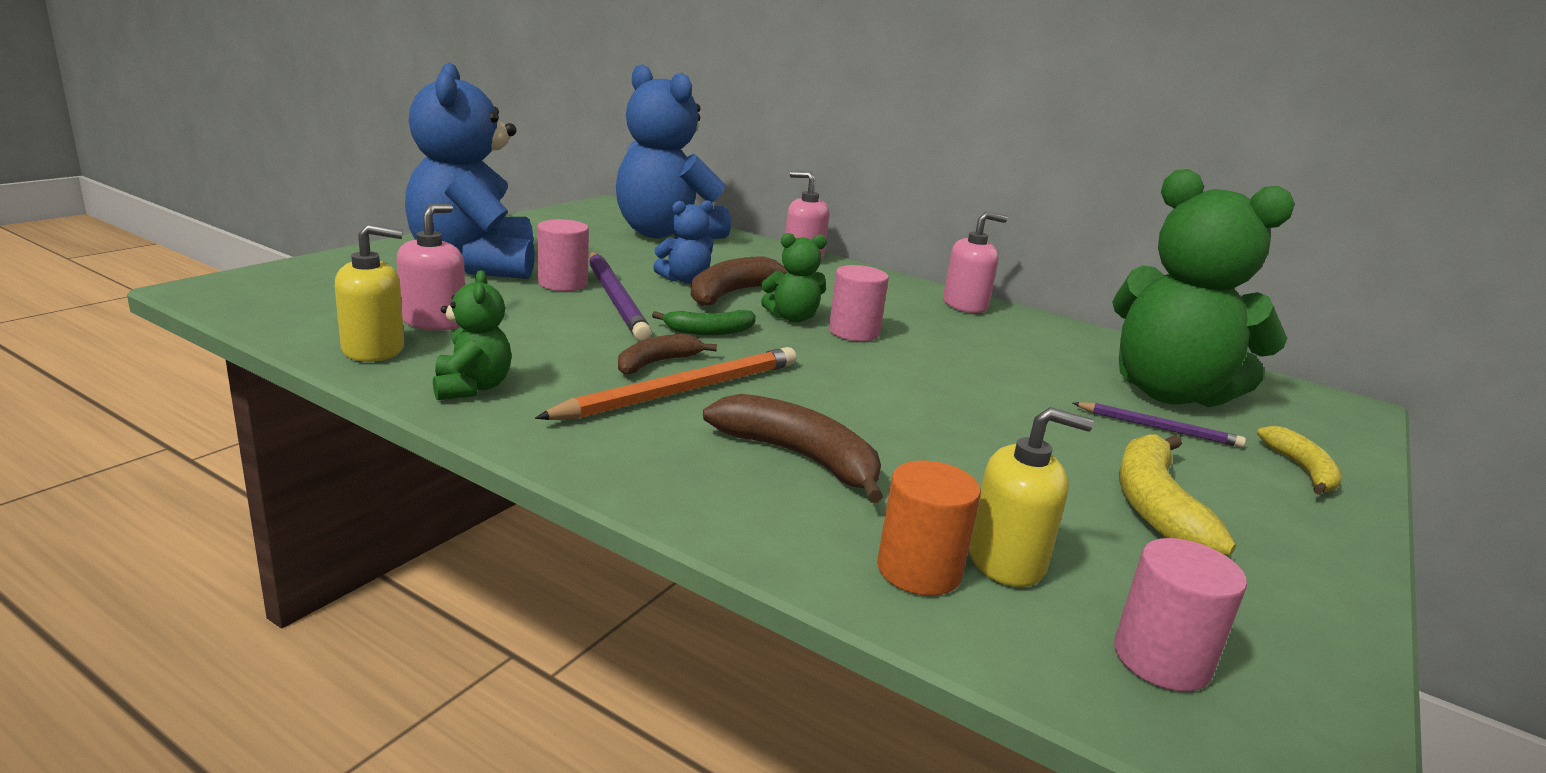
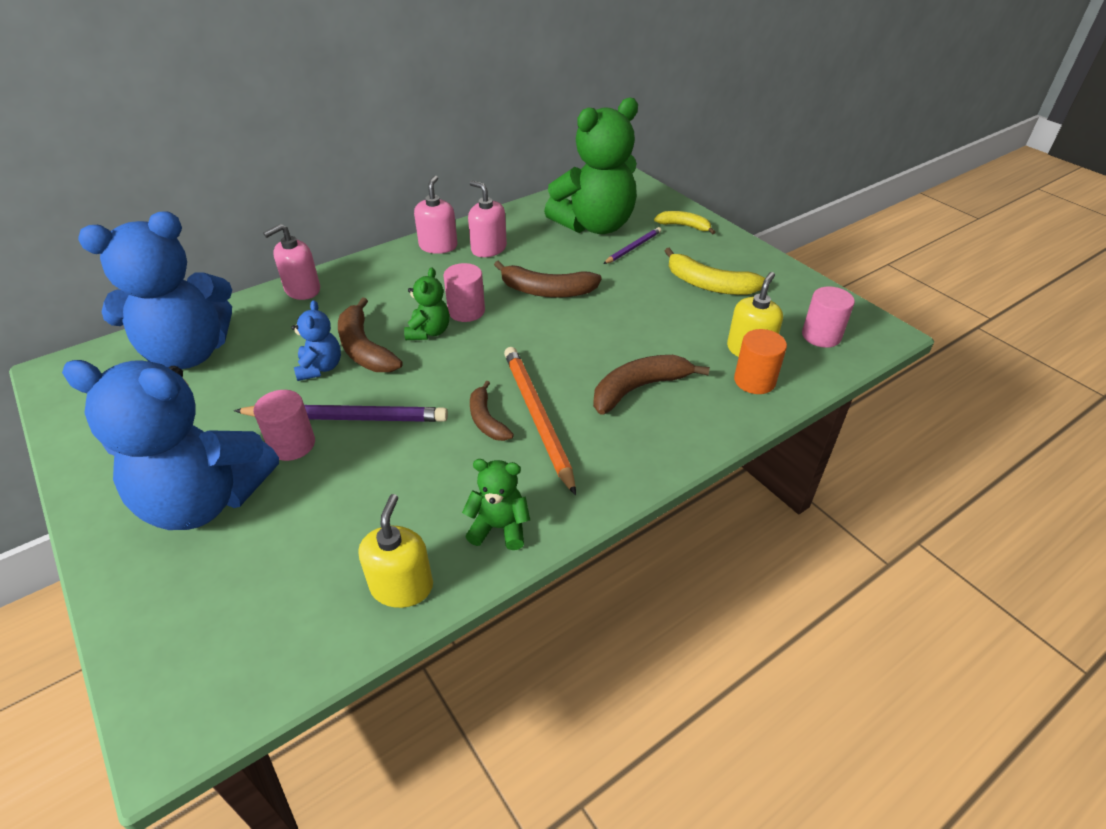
camera: 65 degrees left, 20 degrees up
(434, 321) = (350, 541): pink soap dispenser -> pink soap dispenser (488, 249)
(709, 331) = (438, 380): green banana -> none
(956, 373) = (546, 291): none -> brown banana

